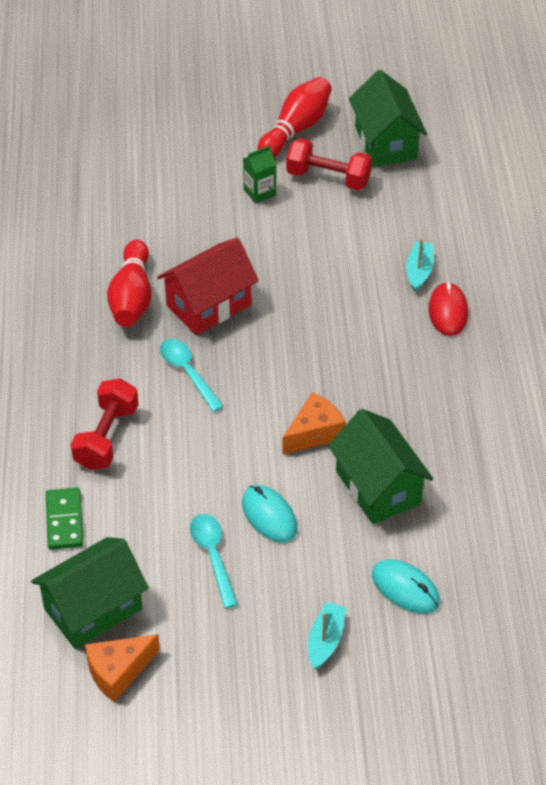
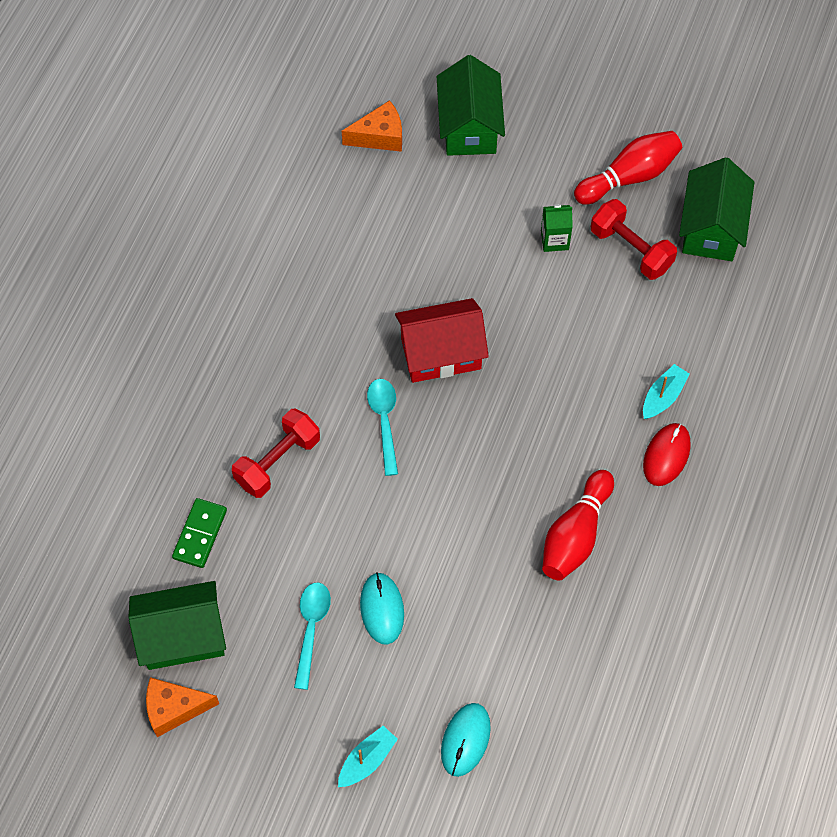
camera: 25 degrees right, 15 degrees up
(132, 297) = (374, 315): red bowling pin -> red bowling pin (575, 535)
(314, 433) = (468, 538): orange cheese -> orange cheese (380, 136)
(378, 487) = (496, 622): green house -> green house (469, 127)
(405, 588) = (465, 740): turquoise mouse -> turquoise mouse turned 45 degrees clockwise

